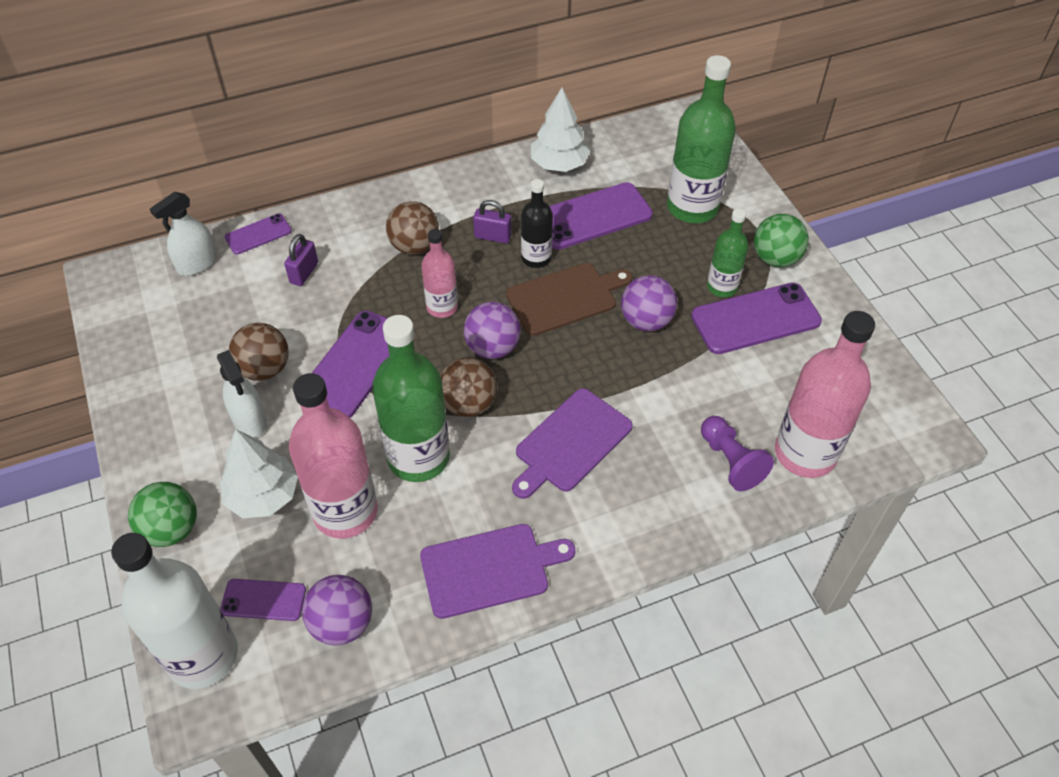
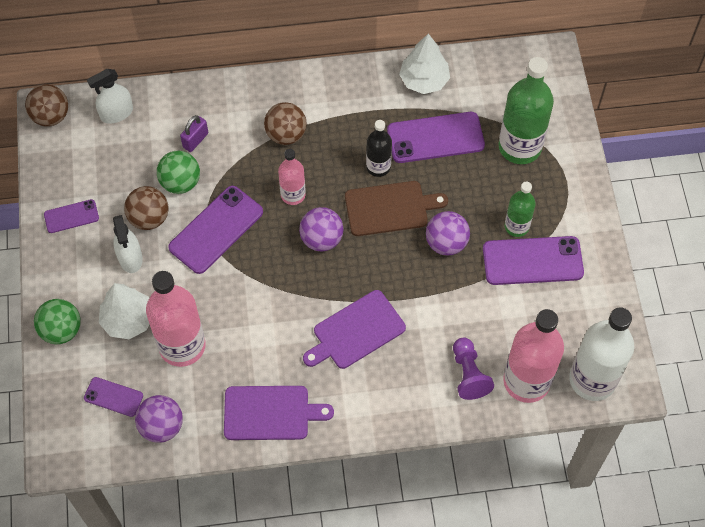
camera: 15 degrees right, 10 degrees up
(202, 655) = (67, 425): white bottle -> white bottle (592, 379)
(258, 234) = (168, 96): purple phone -> purple phone (71, 216)
(418, 457) = (243, 316): green bottle -> none
(468, 404) = (290, 282): brown ball -> brown ball (51, 116)
(492, 236) = (349, 139): purple padlock -> none
(775, 258) = (570, 210): green ball -> green ball (180, 182)

